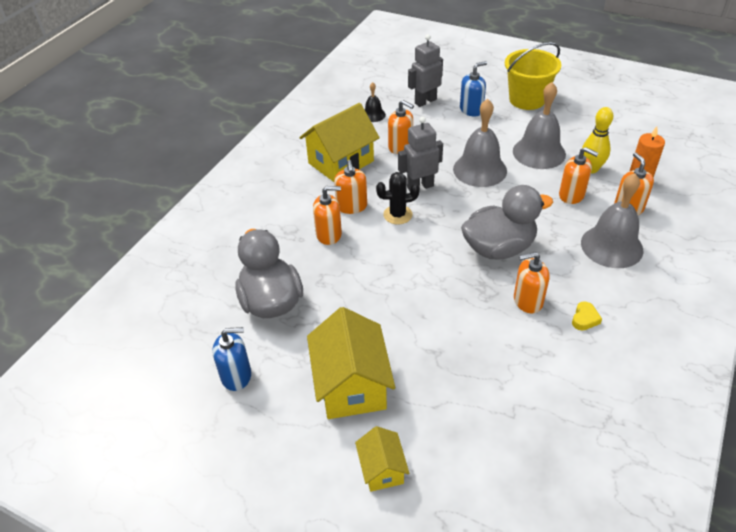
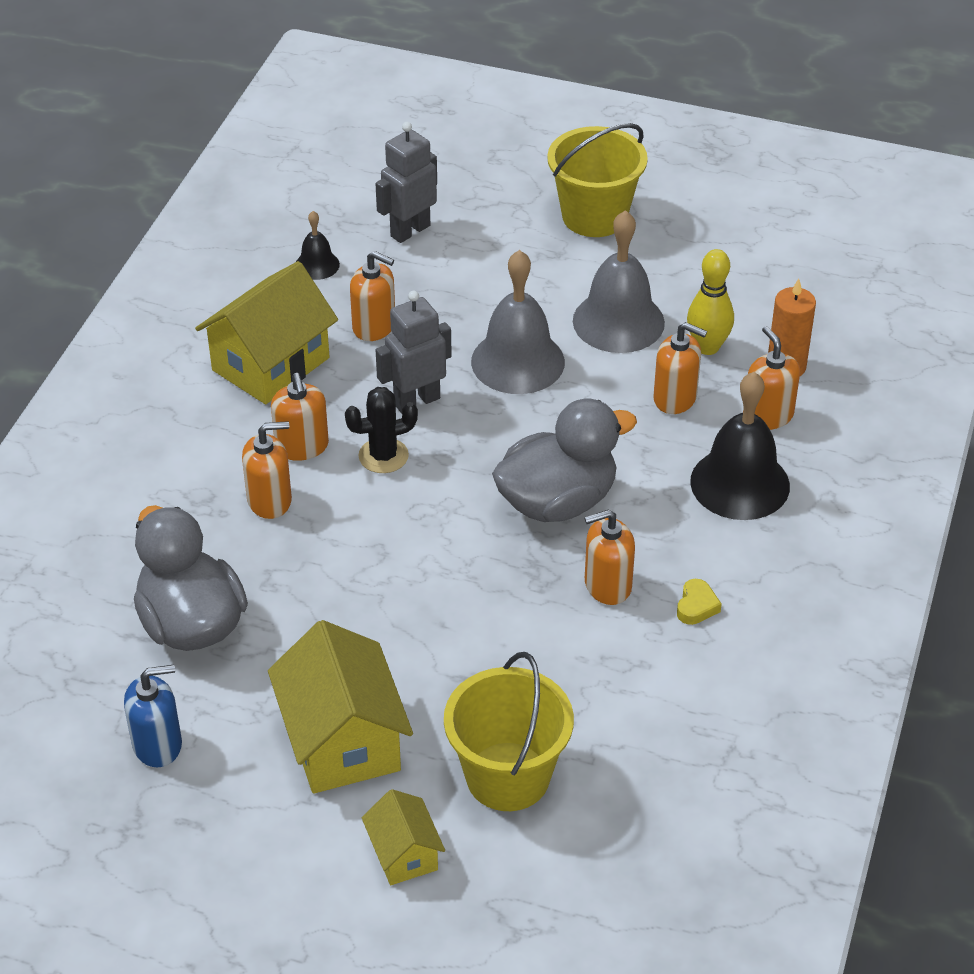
camera: 10 degrees left, 0 degrees up
(456, 421) = (508, 776): none -> yellow bucket
(471, 110) = (495, 244): blue soap dispenser -> none
(611, 246) = (740, 483): grey bell -> black bell

